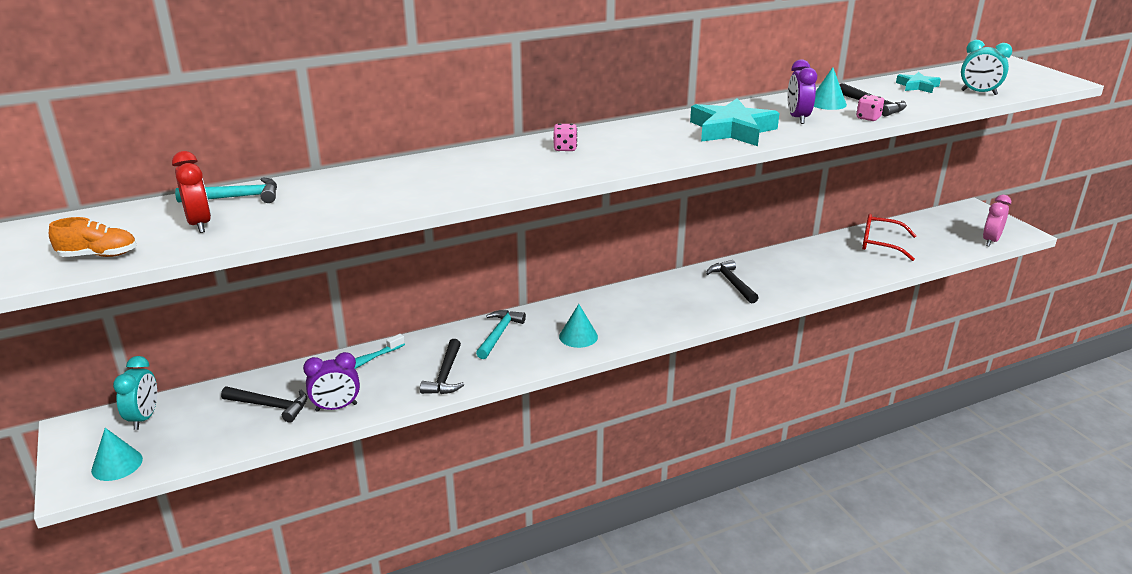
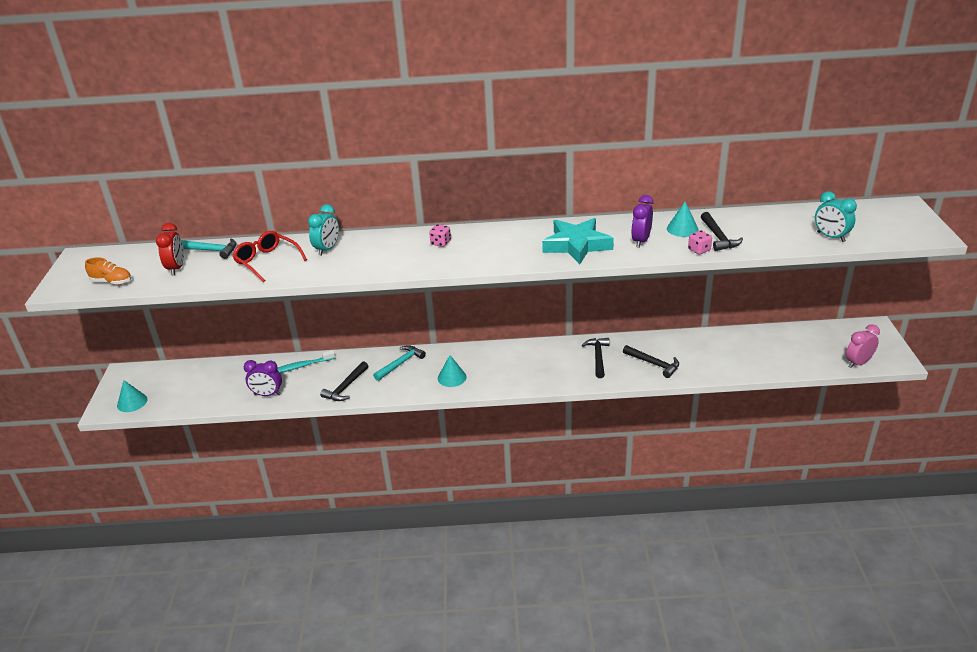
camera: 25 degrees right, 5 degrees up
(144, 418) = (161, 375): turquoise clock -> turquoise clock (327, 249)
(270, 406) = (231, 384): black hammer -> black hammer (653, 364)
(880, 244) = (752, 346): red glasses -> red glasses (267, 261)
(917, 86) = (782, 222): turquoise star -> none

